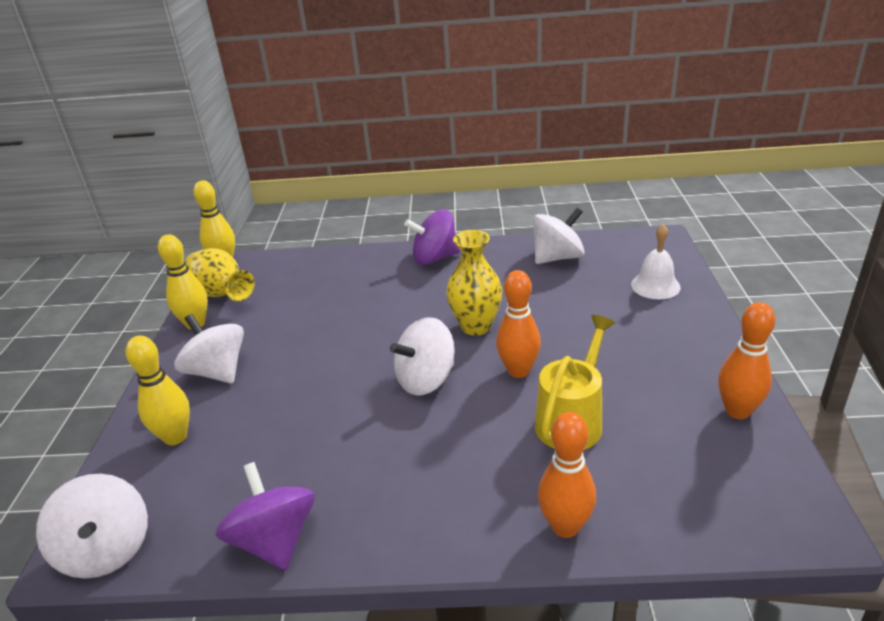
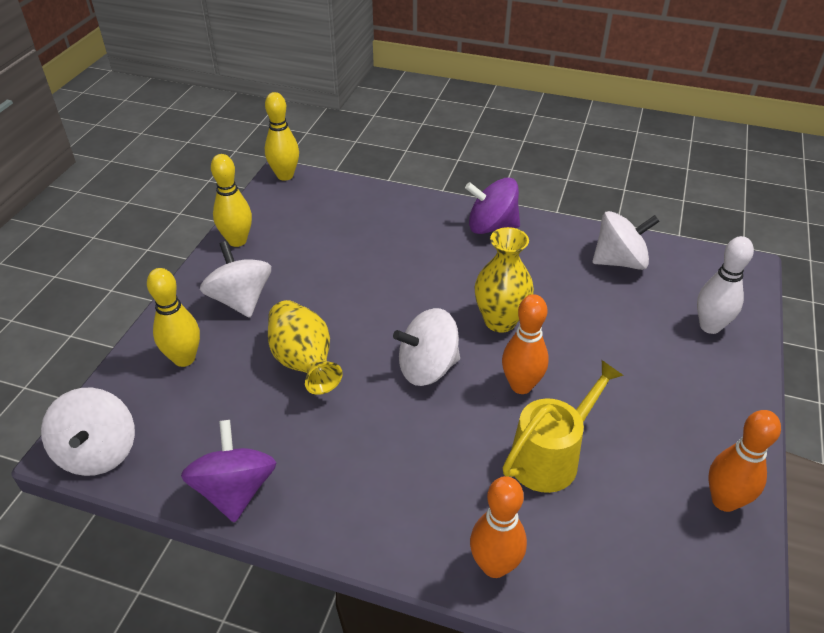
camera: 15 degrees right, 10 degrees up
(222, 294) = (271, 212): yellow vase -> yellow vase (304, 362)
(655, 286) = (710, 326): white bell -> white bowling pin

